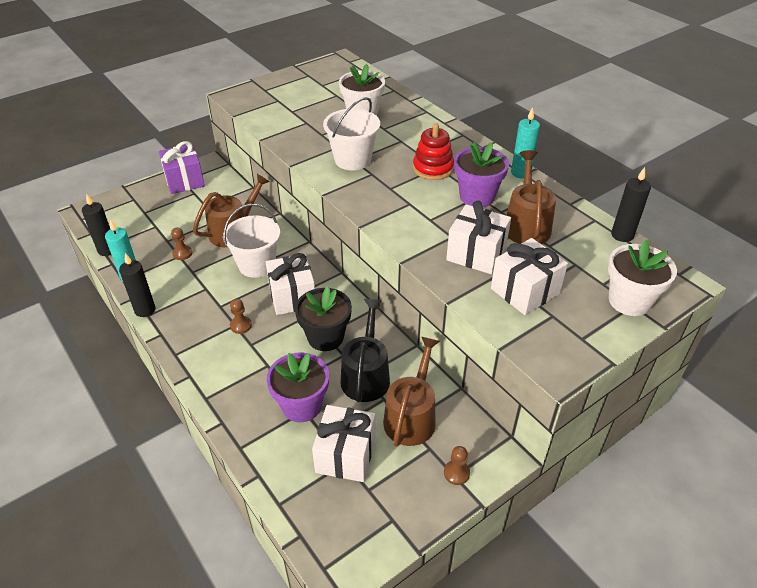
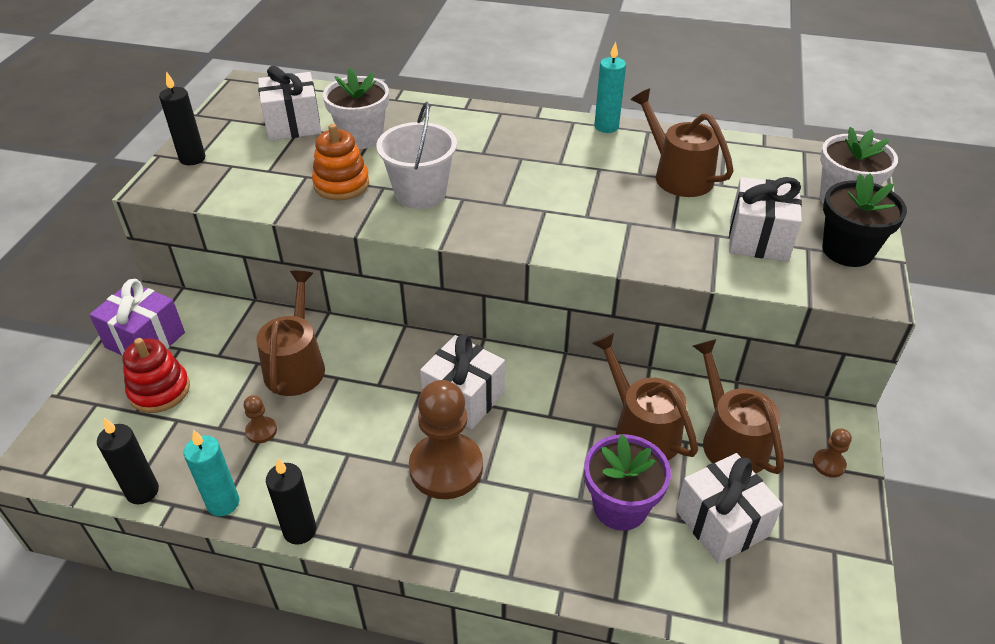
camera: 40 degrees left, 0 degrees up
(241, 325) = (446, 468): brown pawn -> brown pawn, size x2.32
(257, 265) = (377, 388): white bucket -> none
(318, 135) = (341, 184): none -> orange stacking toy
(325, 337) = (554, 418): black flower pot -> black flower pot (847, 250)
(366, 375) = (641, 430): black watering can -> brown watering can
(433, 168) = (518, 162): red stacking toy -> red stacking toy (159, 390)
(476, 254) = (673, 227): white gift -> white gift (293, 125)
(477, 197) = (599, 170): purple flower pot -> none
(622, 235) = (763, 143): black candle -> black candle (192, 158)

